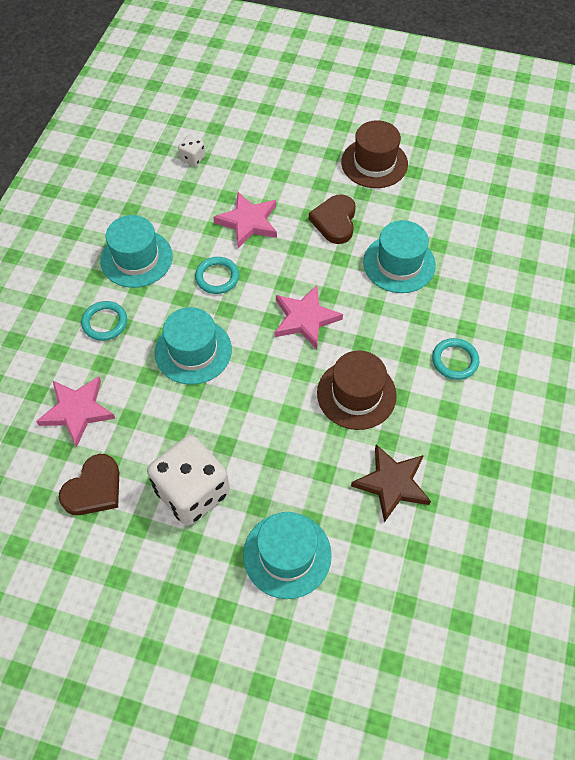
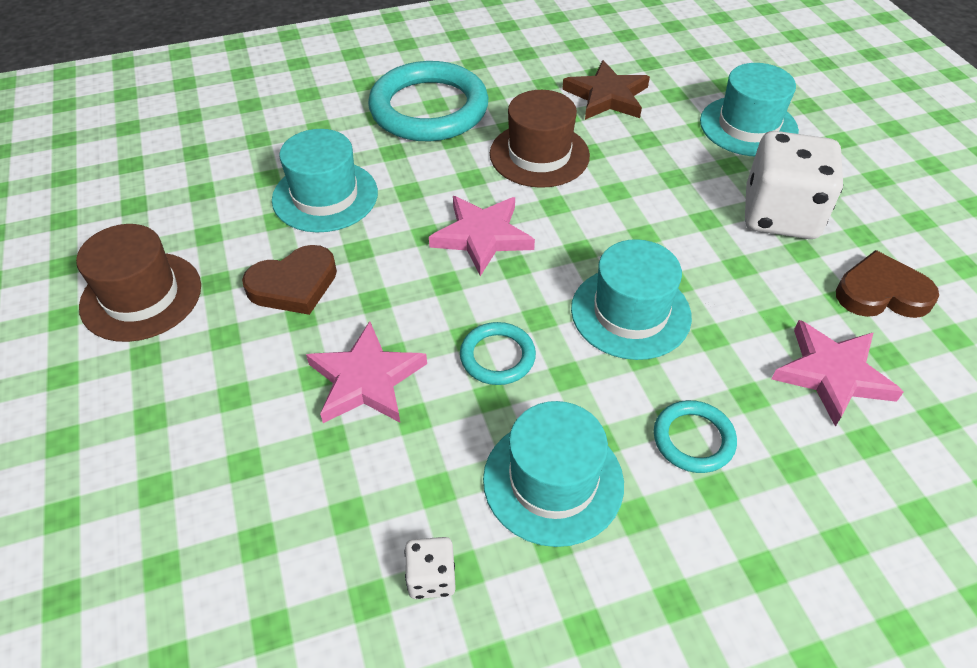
camera: 125 degrees left, 10 degrees down
(193, 158) = (269, 552): white dice -> white dice (431, 577)
(454, 360) = (429, 108): turquoise ring -> turquoise ring, size x2.09

